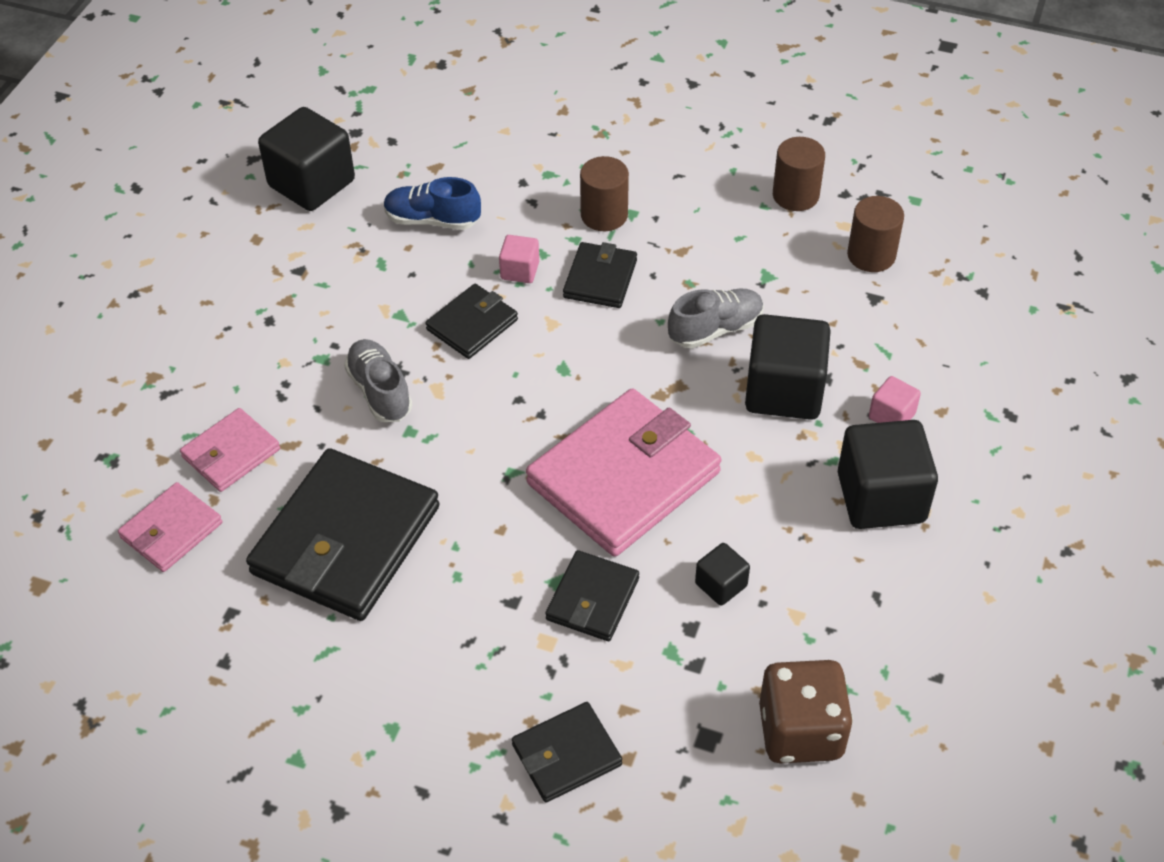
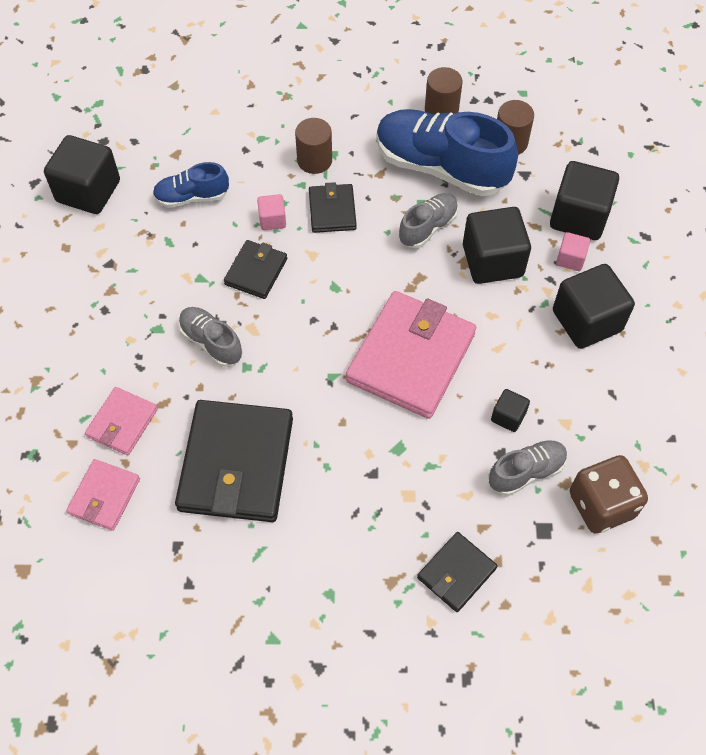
camera: 20 degrees left, 10 degrees up
(592, 599) = (427, 454): black wallet -> none
(715, 660) = (526, 472): none -> grey shoe
(765, 262) = (441, 167): none -> blue shoe
(926, 367) = (579, 217): none -> black cube

